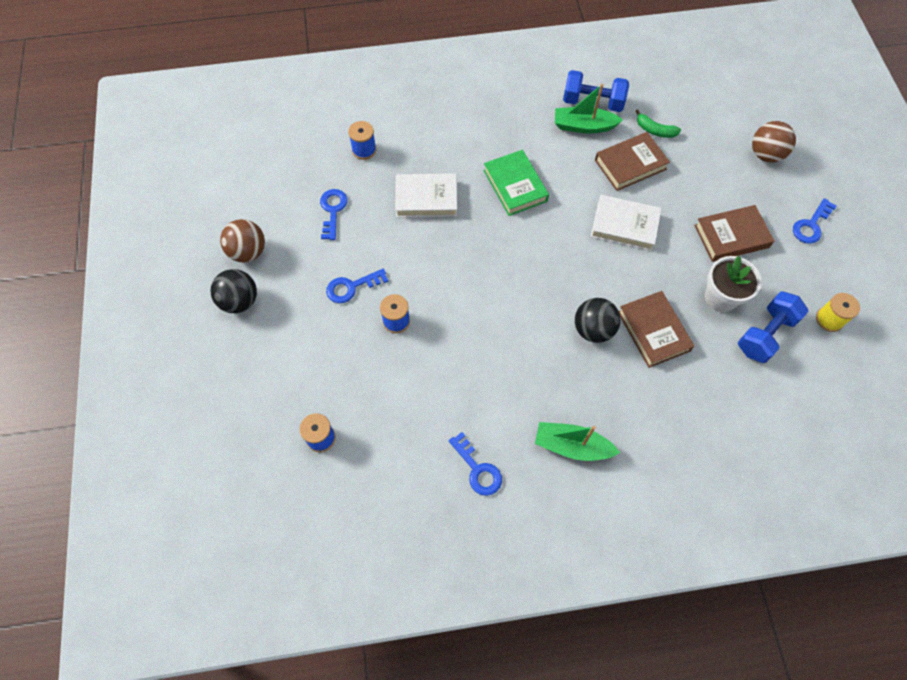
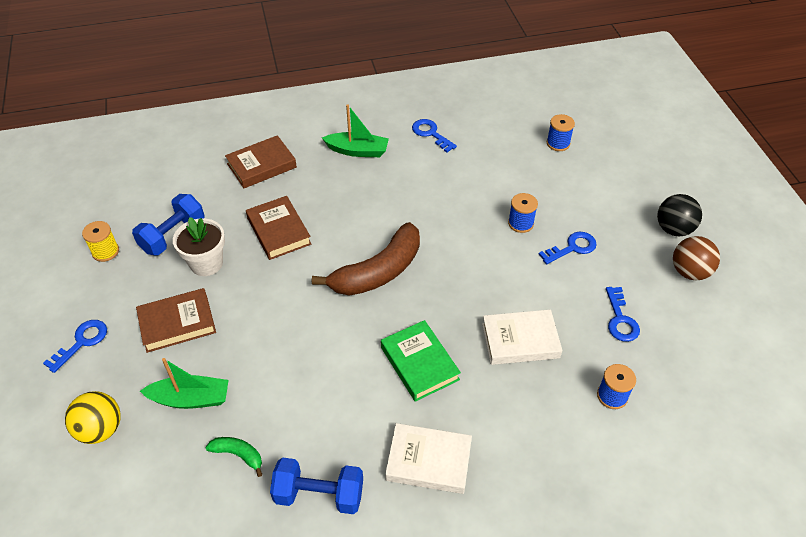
camera: 175 degrees right, 15 degrees down
(548, 275) = (378, 272): none -> brown banana
(583, 126) = (334, 453): green boat -> green boat (190, 399)
(593, 329) = (335, 229): black ball -> none
(624, 225) = (294, 327): white book -> white book (428, 461)
(630, 164) = (278, 402): brown book -> brown book (261, 165)
(765, 154) = (100, 429): brown ball -> yellow ball

